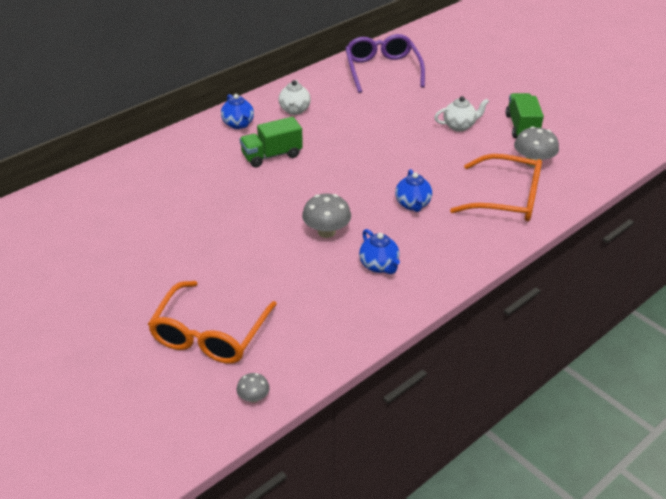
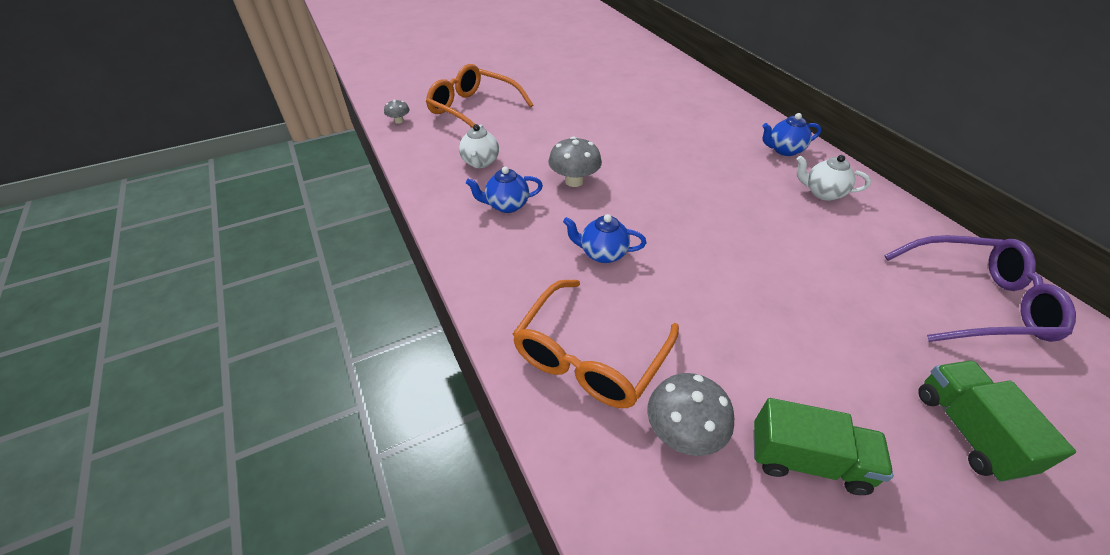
camera: 105 degrees right, 5 degrees up
(271, 155) = (719, 164): green truck -> green truck (968, 431)
(459, 126) = (801, 358): white teapot -> white teapot (480, 162)

